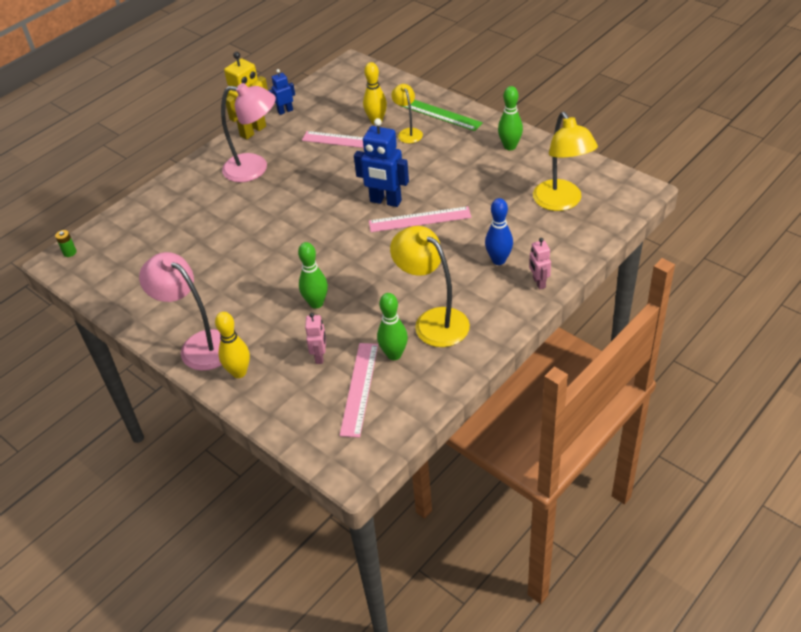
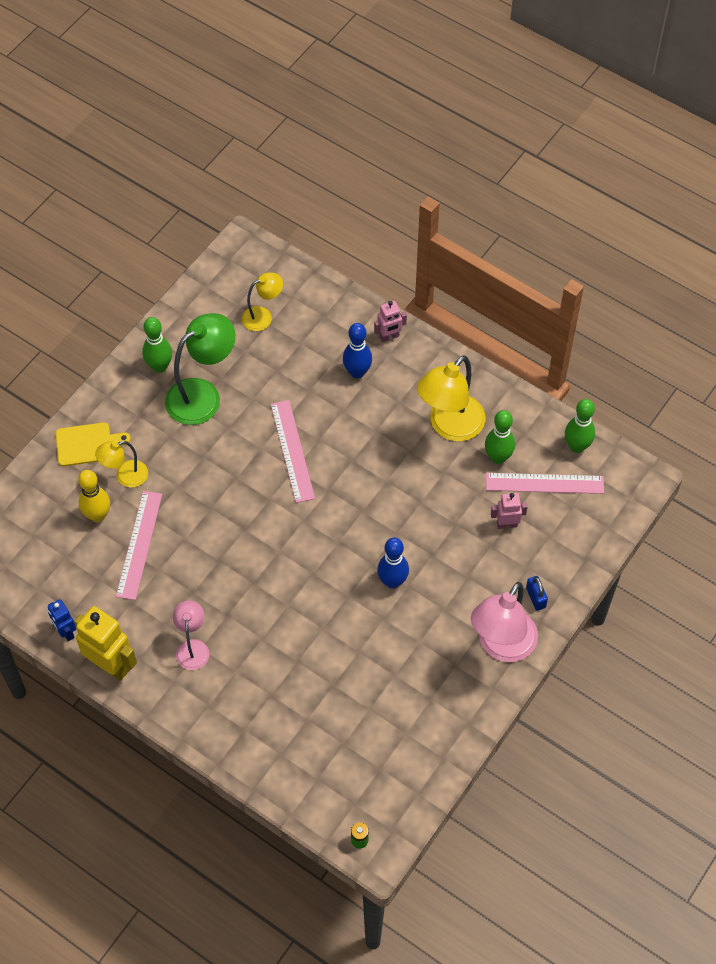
camera: 100 degrees left, 15 degrees up
(239, 372) = (535, 598): yellow bowling pin -> blue padlock
(255, 168) = (192, 647): pink lamp -> pink lamp, size x0.56
(281, 277) = (392, 581): none -> blue bowling pin
(316, 303) = (431, 539): green bowling pin -> green bowling pin (577, 446)
(385, 201) = (260, 489): blue robot -> none
(439, 114) = (87, 444): green ruler -> yellow cutting board
(480, 169) = (203, 395): none -> green lamp
(561, 202) = (263, 316): yellow lamp -> yellow lamp, size x0.56

